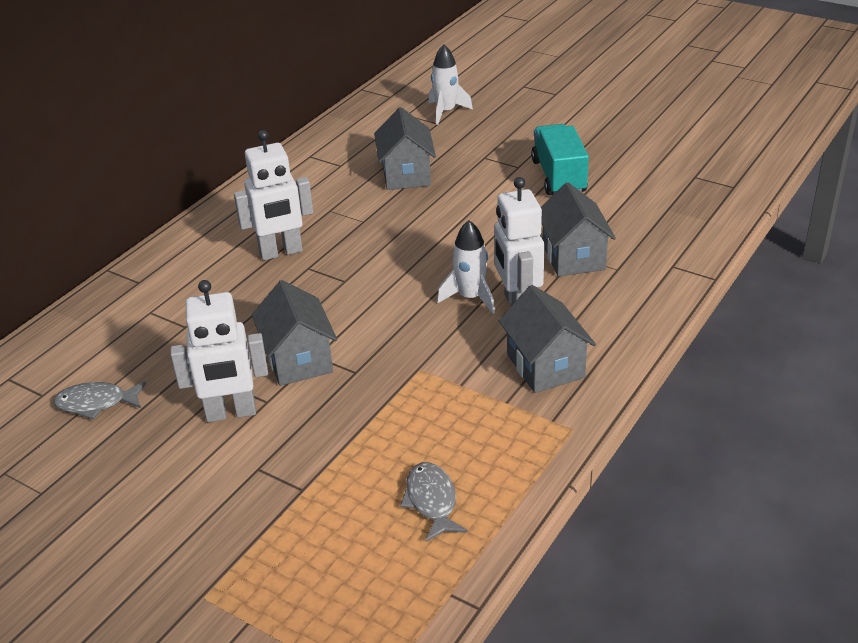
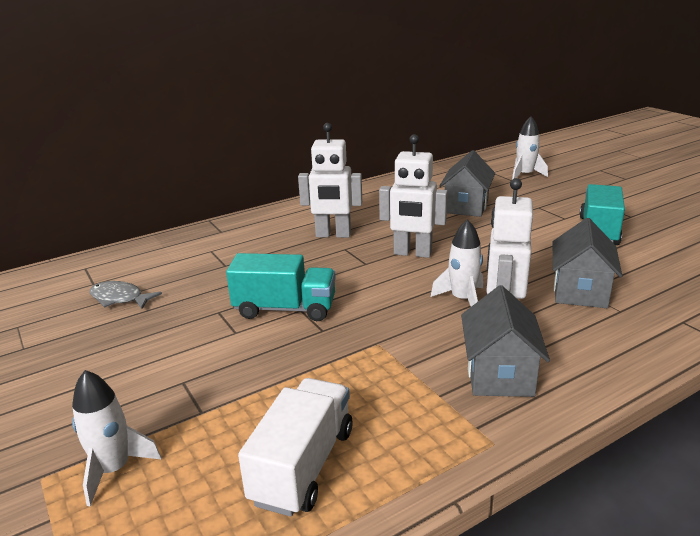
camera: 25 degrees right, 10 degrees down
(231, 413) = (202, 333): white robot -> white robot (412, 253)
(266, 565) = (114, 469): none -> white rocket
(298, 360) = (285, 309): grey house -> turquoise truck
(431, 501) = (303, 465): grey fish -> white truck

